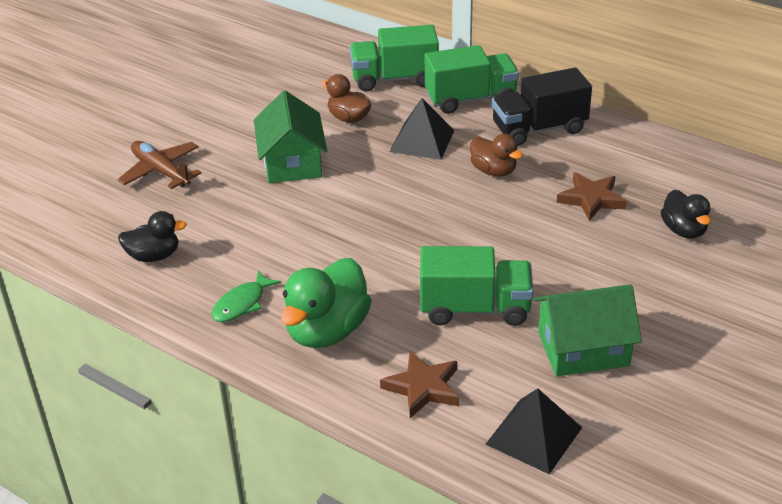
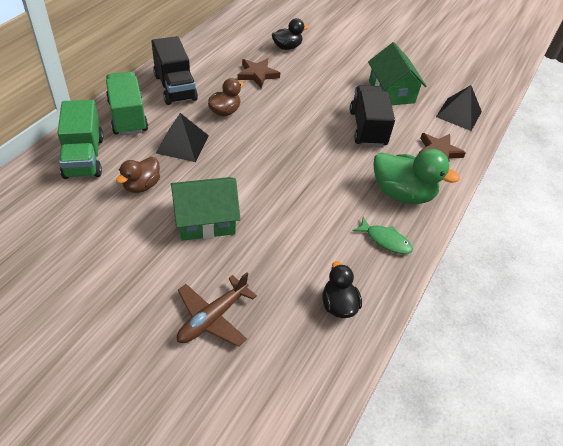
camera: 100 degrees left, 10 degrees up
(475, 308) = (367, 128): green truck -> black truck

